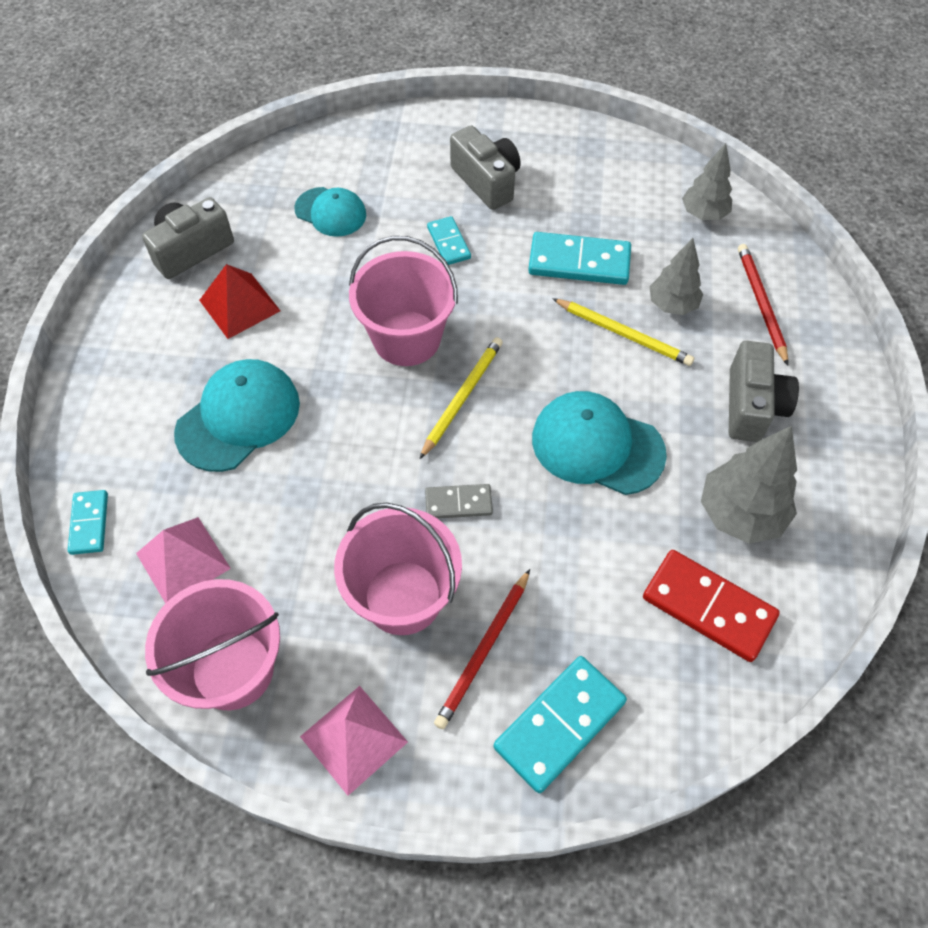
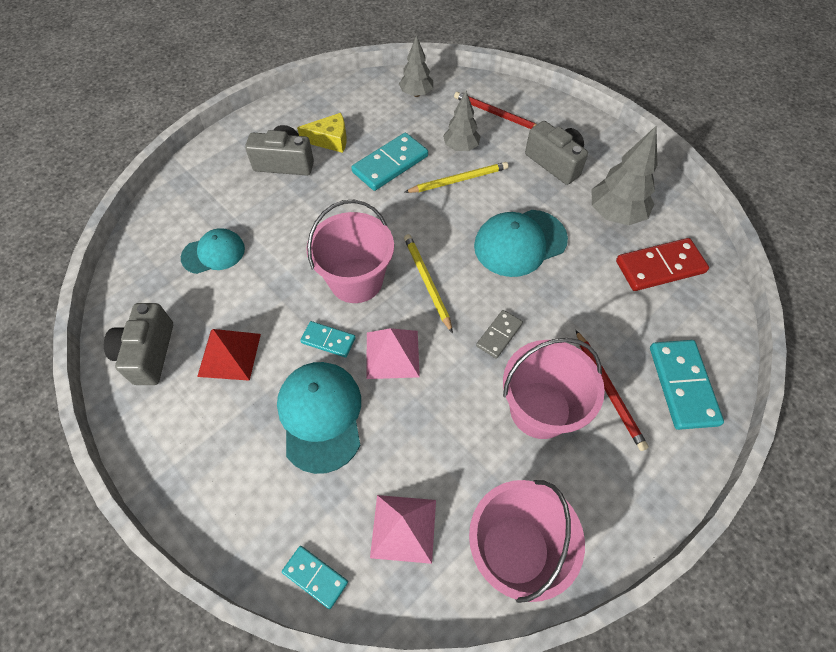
camera: 50 degrees left, 0 degrees up
(354, 739) = (618, 505): pink pyramid -> pink pyramid (392, 354)
(448, 243) = (308, 211): turquoise domino -> turquoise domino (328, 340)
(555, 192) = (330, 140): none -> yellow cheese

